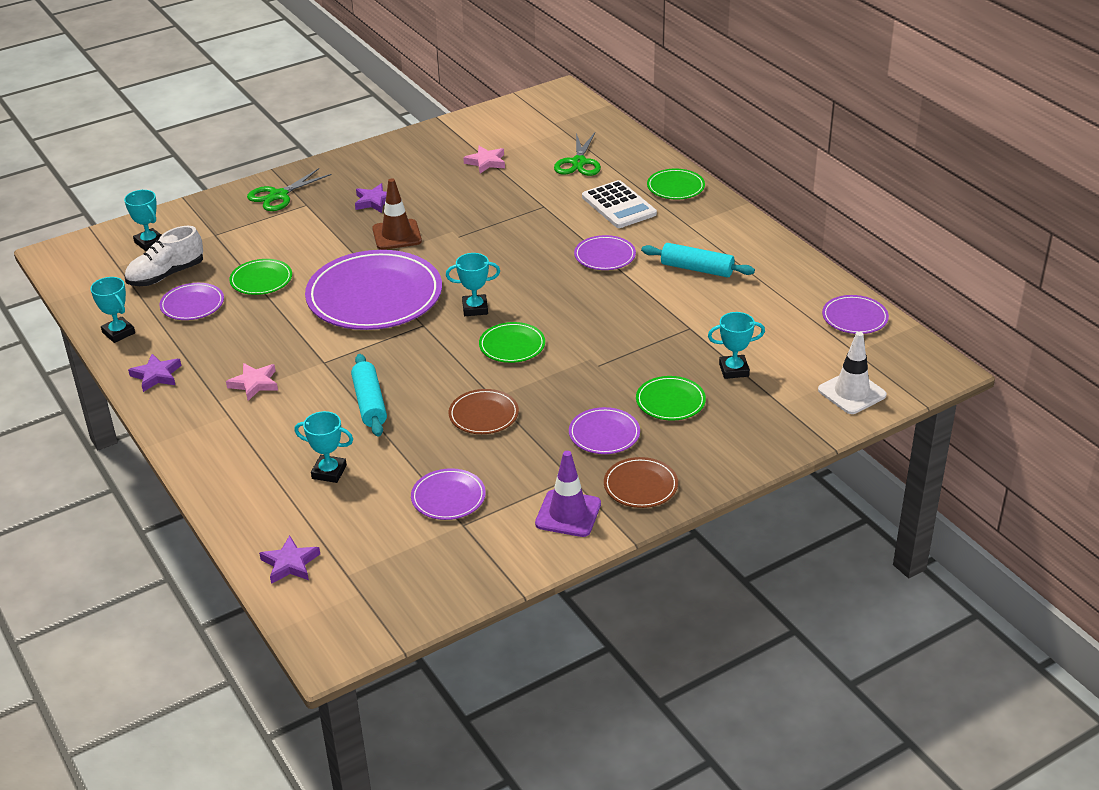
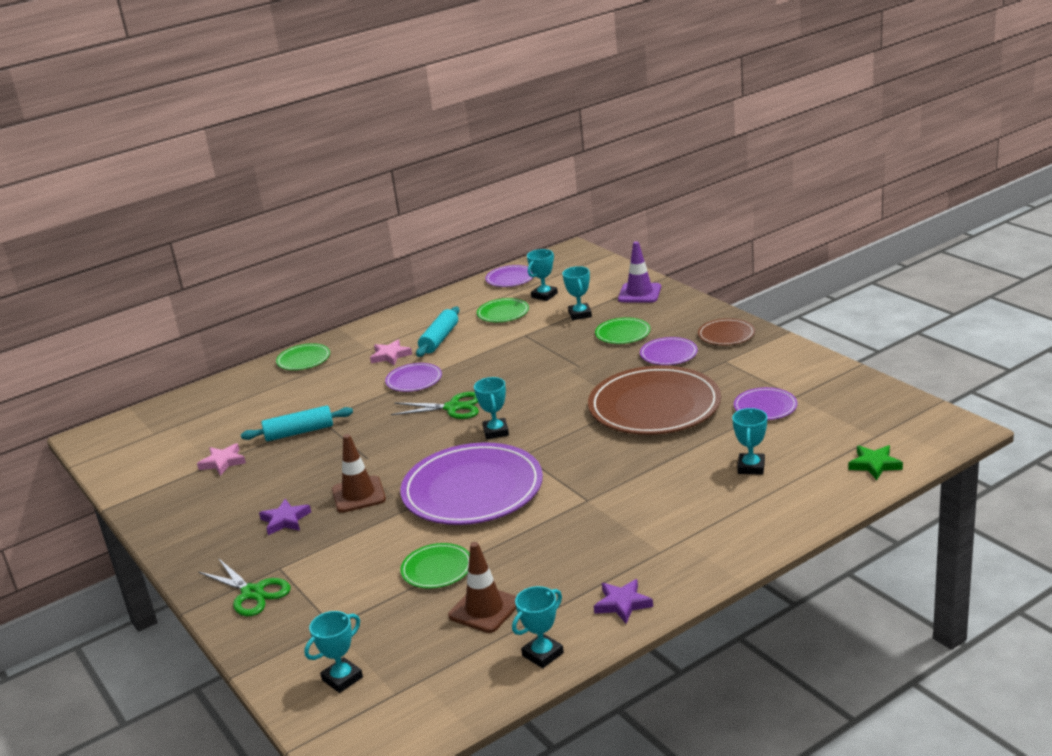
camera: 90 degrees left, 10 degrees down
(166, 275) = (420, 645): white shoe -> none
(192, 304) = (484, 609): purple plate -> brown traffic cone
(254, 384) = (628, 534): pink star -> pink star (390, 355)
(290, 563) = (874, 465): purple star -> green star
(369, 403) = (648, 463): turquoise rolling pin -> turquoise rolling pin (299, 432)
(483, 415) = (654, 406): brown plate -> brown plate, size x2.15
(512, 345) = (553, 406): green plate -> green plate (503, 313)
(568, 514) = (767, 357): purple traffic cone -> purple traffic cone (639, 293)
(579, 162) = (242, 410): green scissors -> green scissors (453, 407)
(619, 205) = (329, 382): white calculator -> none
(797, 343) = (544, 295): none -> turquoise trophy
(852, 392) = (602, 274): white traffic cone -> none

